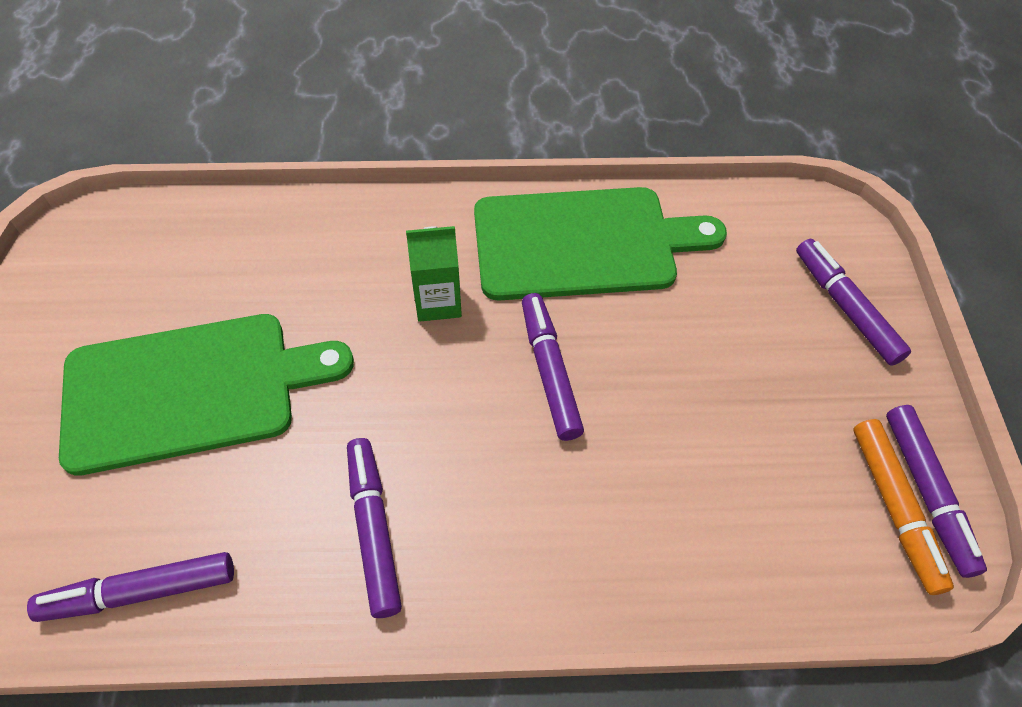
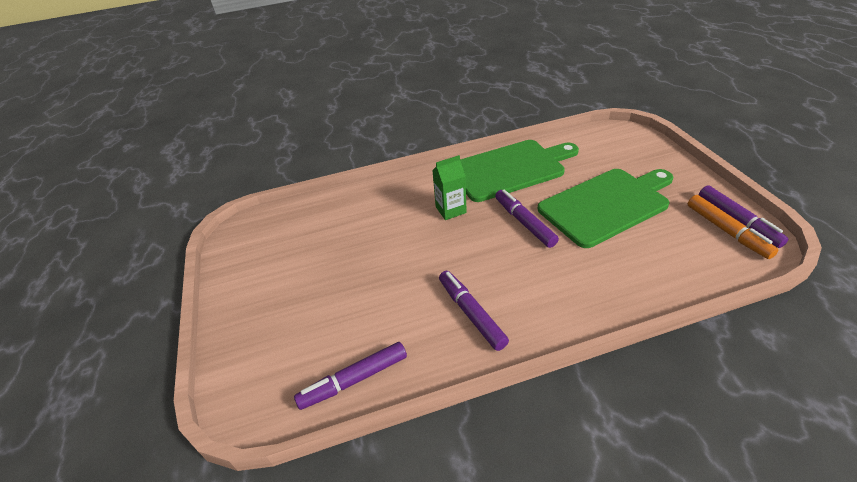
camera: 10 degrees left, 15 degrees down
(190, 390) = (337, 281): green cutting board -> green cutting board (607, 205)
(845, 307) = (651, 162): purple marker -> none

